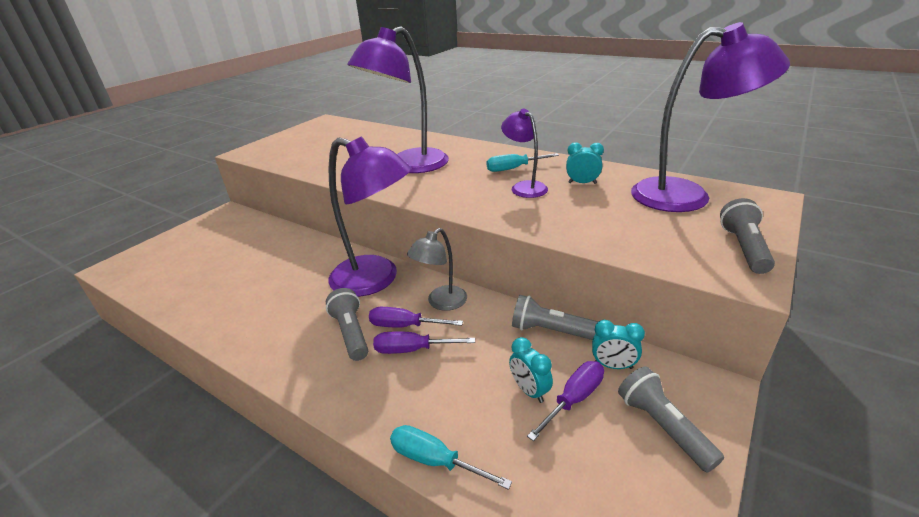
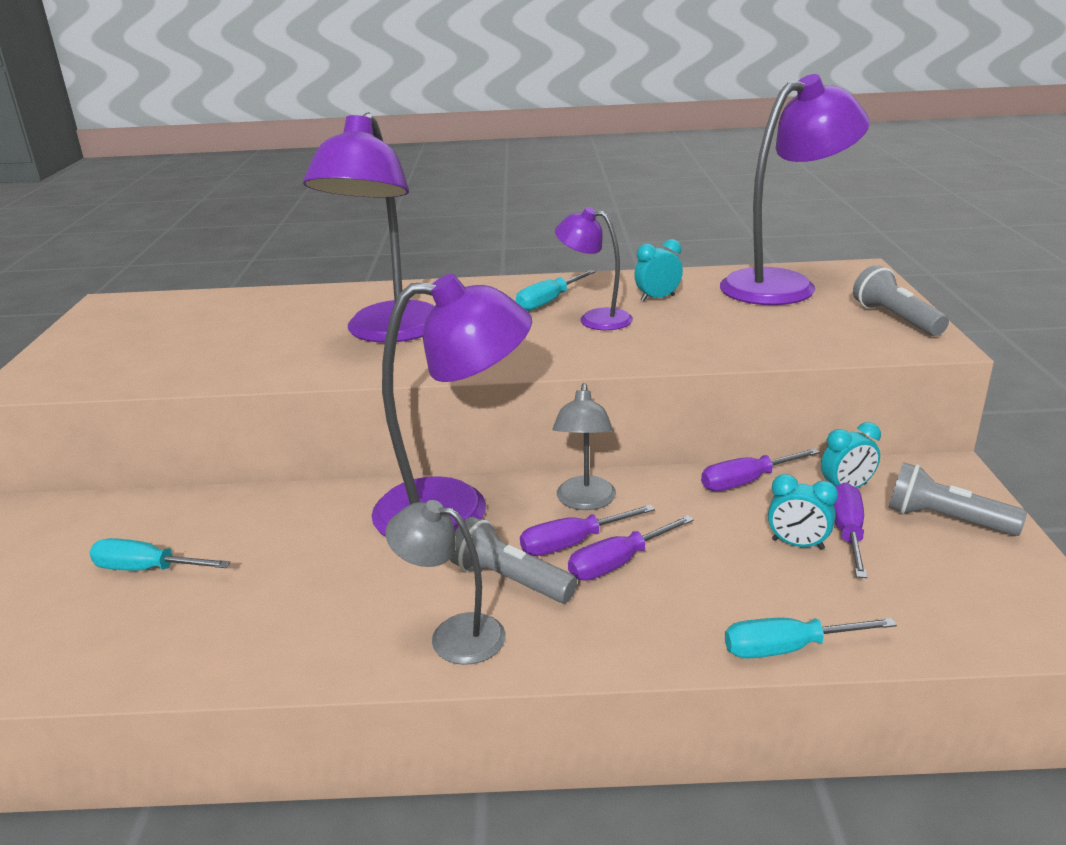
camera: 35 degrees left, 5 degrees down
(232, 258) = (147, 569): none -> turquoise screwdriver
(292, 351) = (453, 635): none -> grey lamp
(550, 330) = (747, 481): grey flashlight -> purple screwdriver

